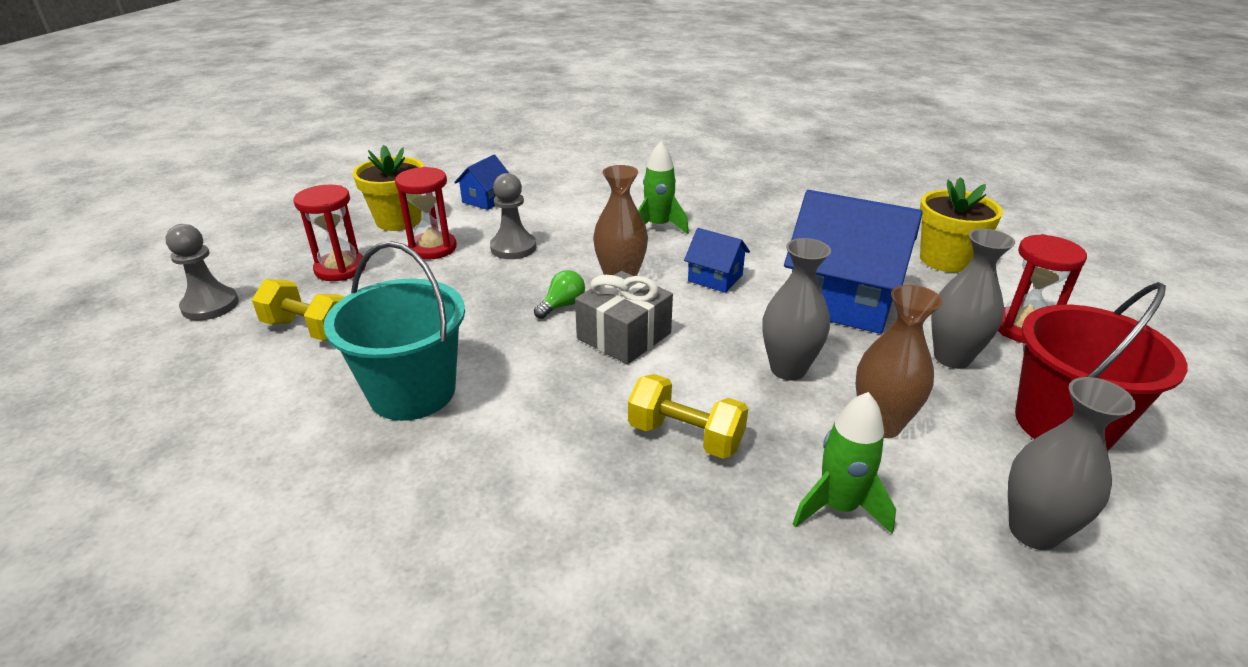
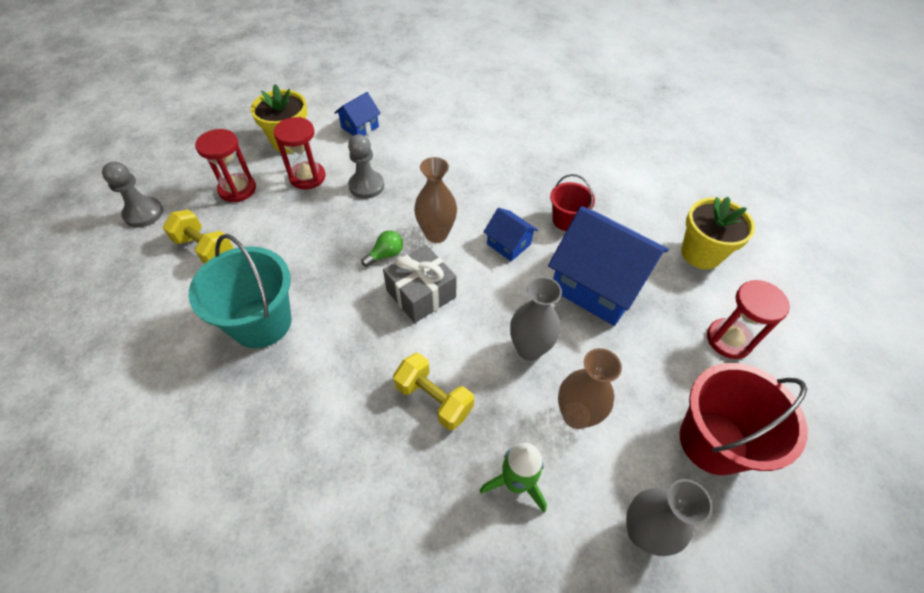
camera: 10 degrees right, 20 degrees up
(658, 226) = (483, 178): green rocket -> none
(774, 250) = (566, 220): none -> red bucket
(952, 358) = (658, 360): grey vase -> none

